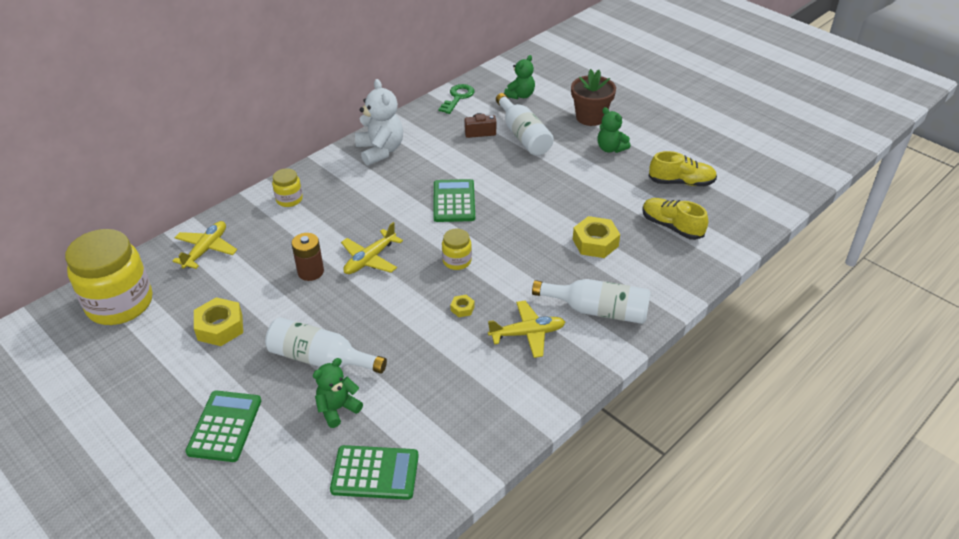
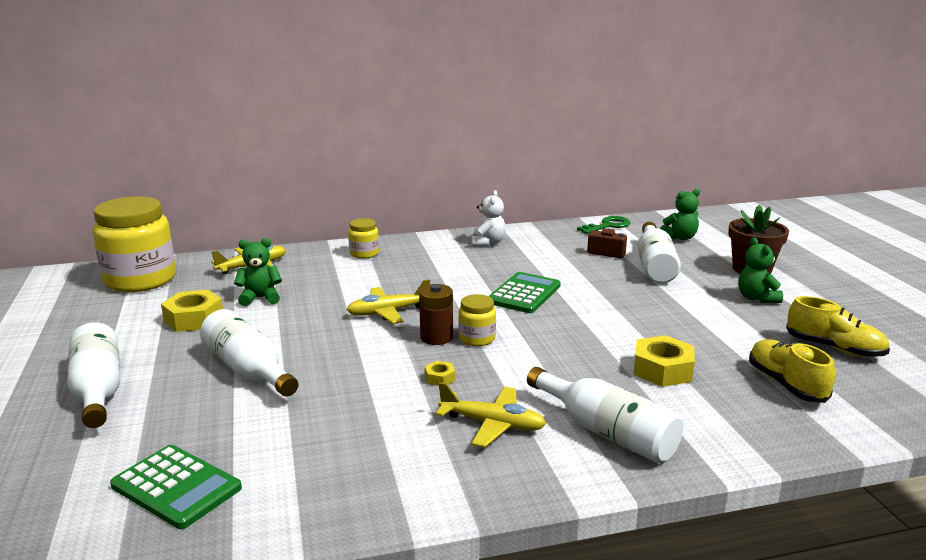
camera: 30 degrees right, 20 degrees down
(225, 426) = (98, 390): green calculator -> white bottle
(310, 272) = (321, 305): brown battery -> brown battery (436, 337)
(337, 409) = (212, 415): green teddy bear -> green teddy bear (260, 298)
(380, 151) = (488, 243): white teddy bear -> white teddy bear, size x0.64

